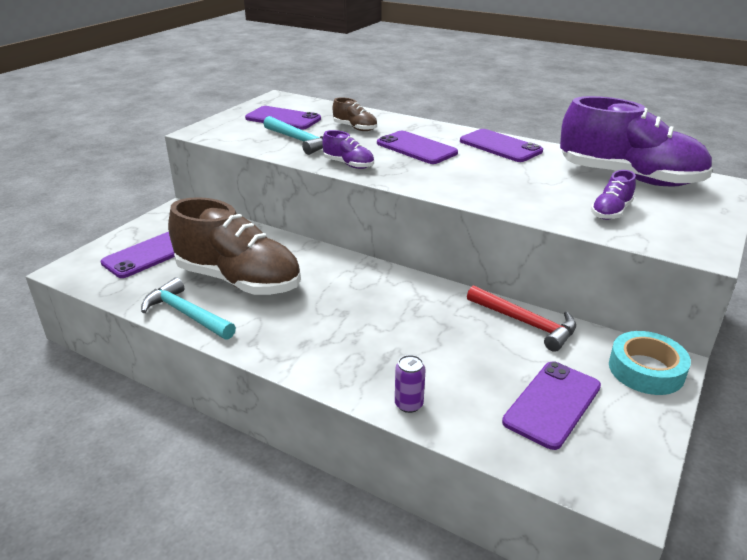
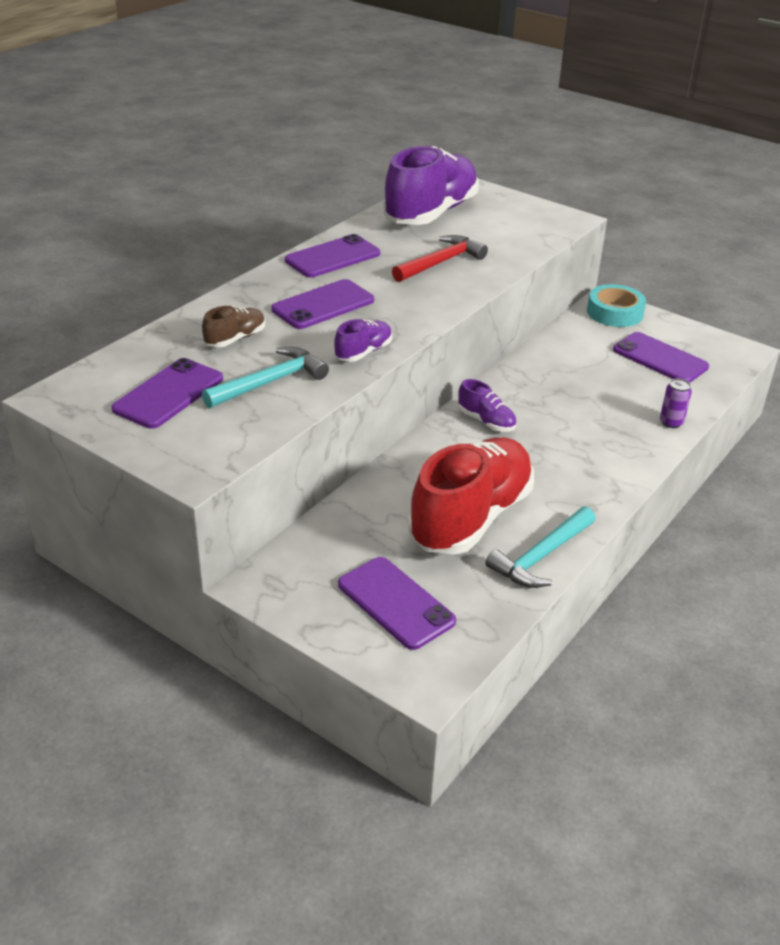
camera: 85 degrees left, 5 degrees up
(239, 280) = (470, 517): brown shoe -> red shoe
(525, 323) = (555, 350): red hammer -> red hammer (440, 262)
(611, 212) = (501, 236): purple shoe -> purple shoe (486, 421)

